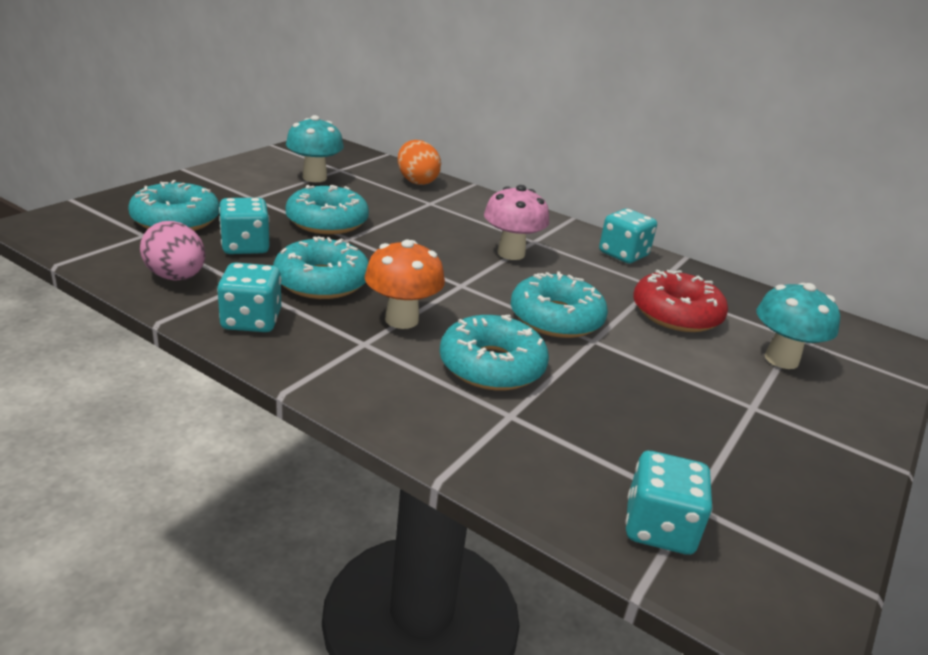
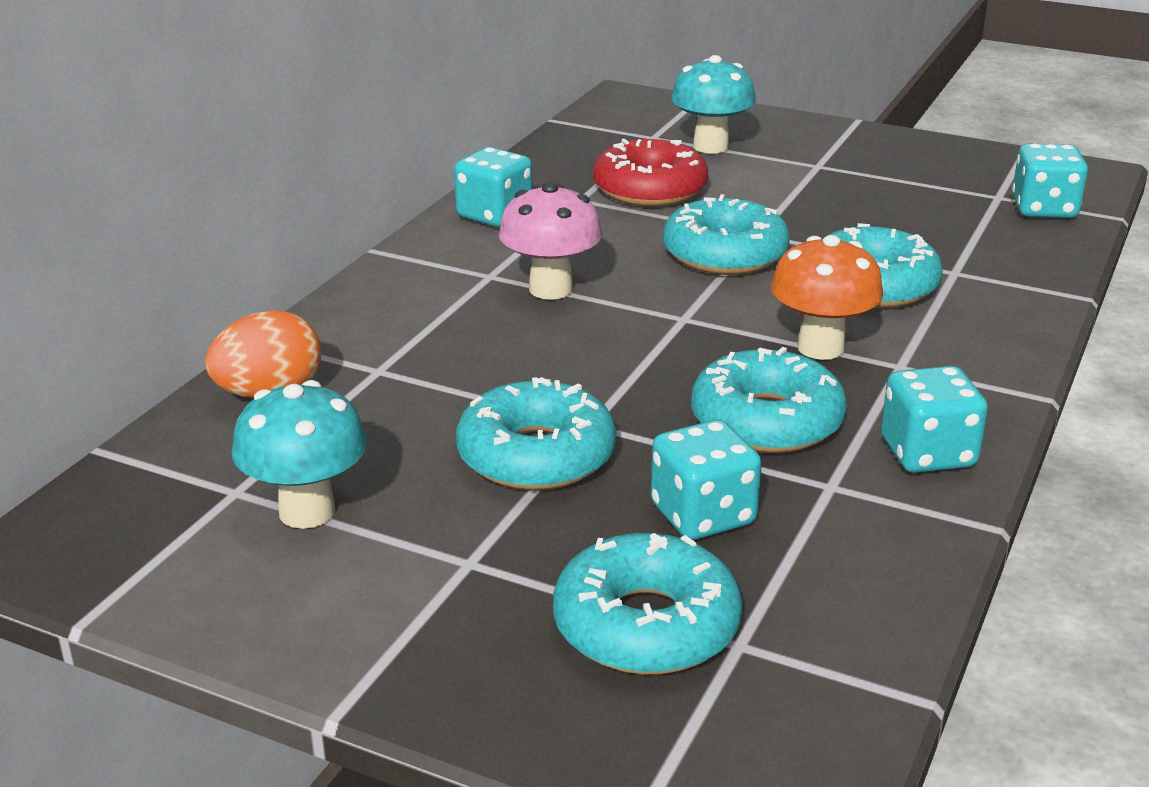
camera: 95 degrees left, 0 degrees up
(176, 277) = (866, 553): pink egg -> none

